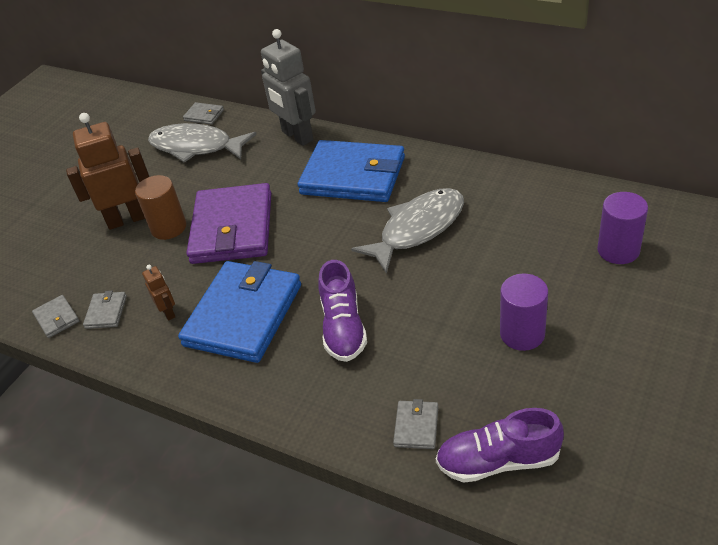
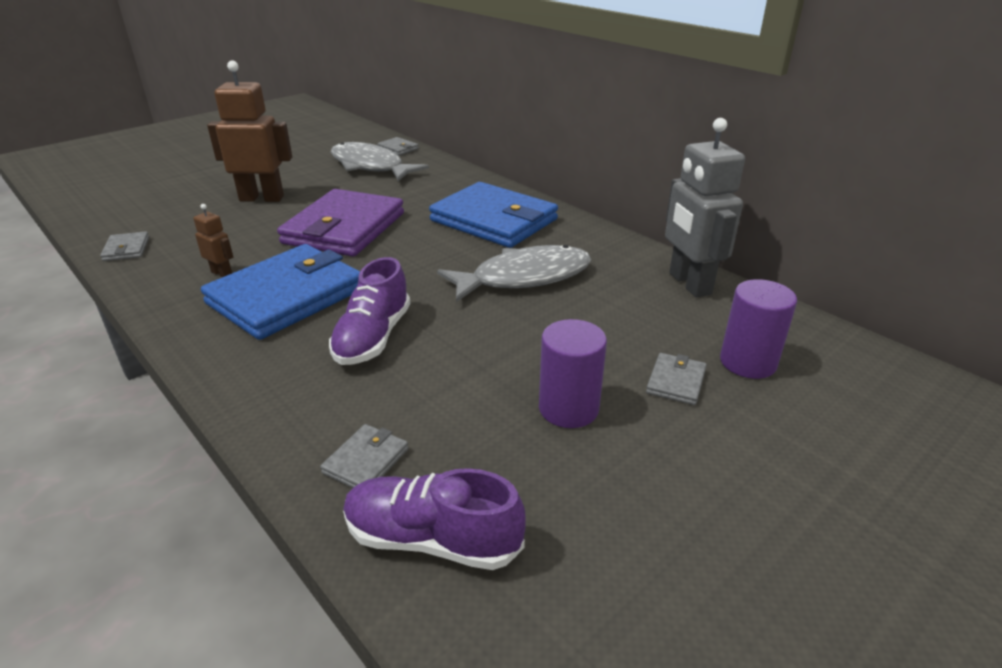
camera: 15 degrees right, 10 degrees down
(106, 312) = (171, 257): grey wallet -> grey wallet (676, 381)
(168, 312) = (222, 273): brown robot -> brown robot turned 45 degrees counterclockwise
(169, 227) = (289, 213): brown cylinder -> none
(297, 136) = (466, 180): grey robot -> grey robot (689, 284)

